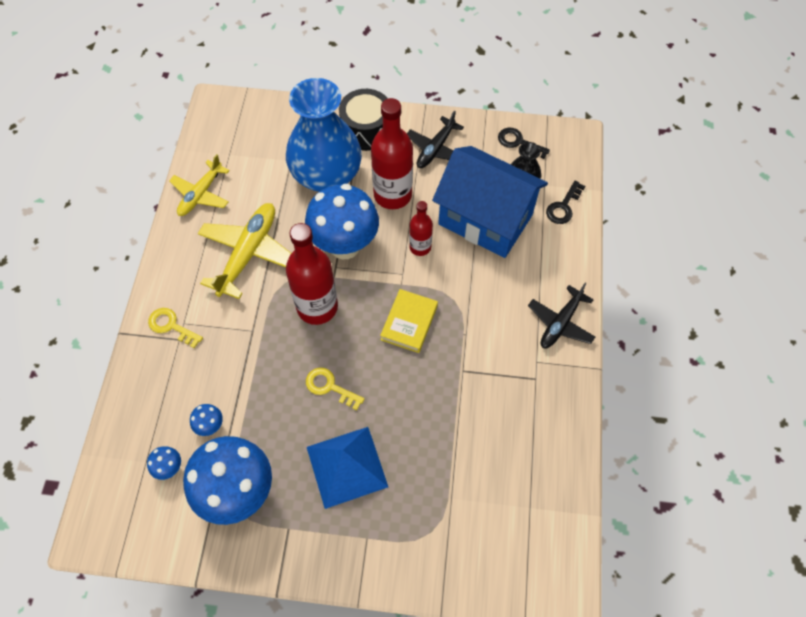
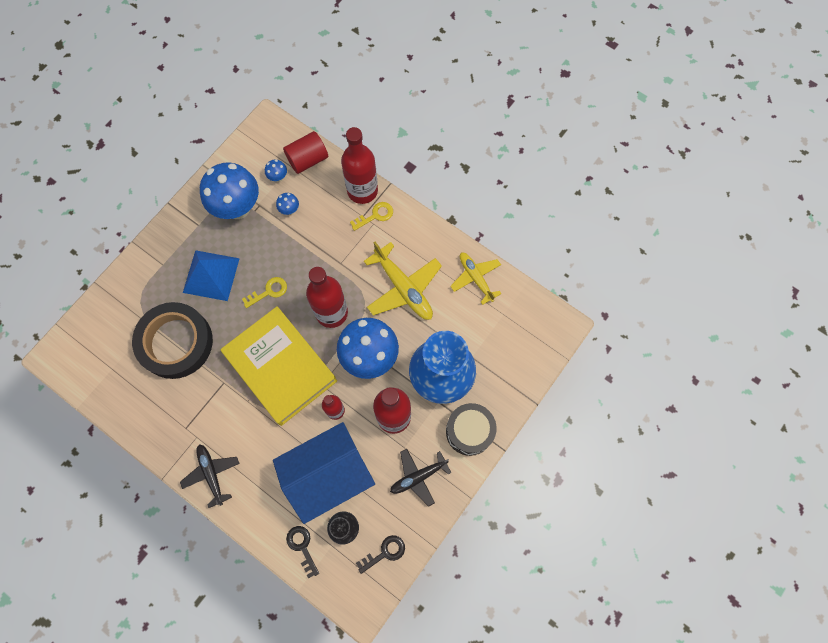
camera: 120 degrees right, 10 degrees up
(126, 446) = (307, 159): none -> red cylinder
(143, 357) = (362, 190): none -> red bottle
(409, 323) = (281, 367): yellow book -> yellow book, size x2.15
(435, 149) = (418, 477): black plane -> black plane turned 90 degrees counterclockwise
(452, 453) = (175, 342): none -> black tape

